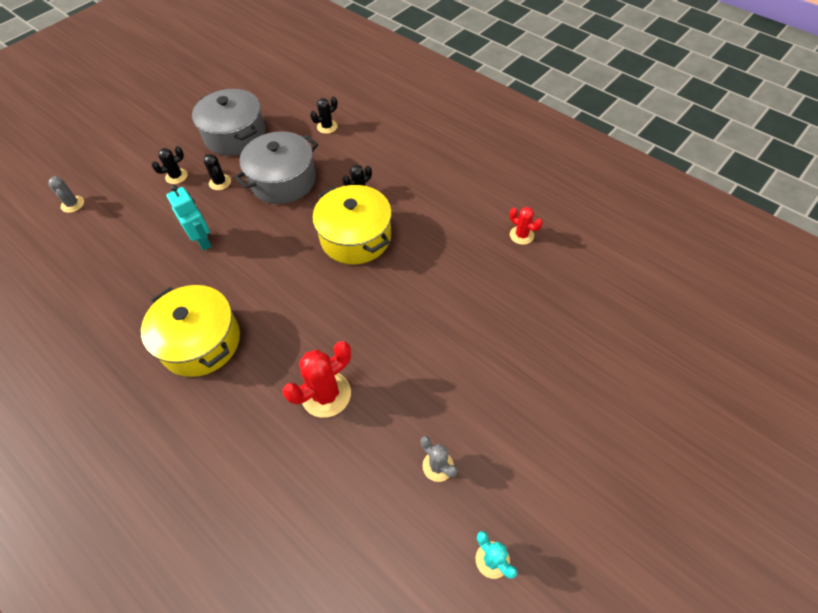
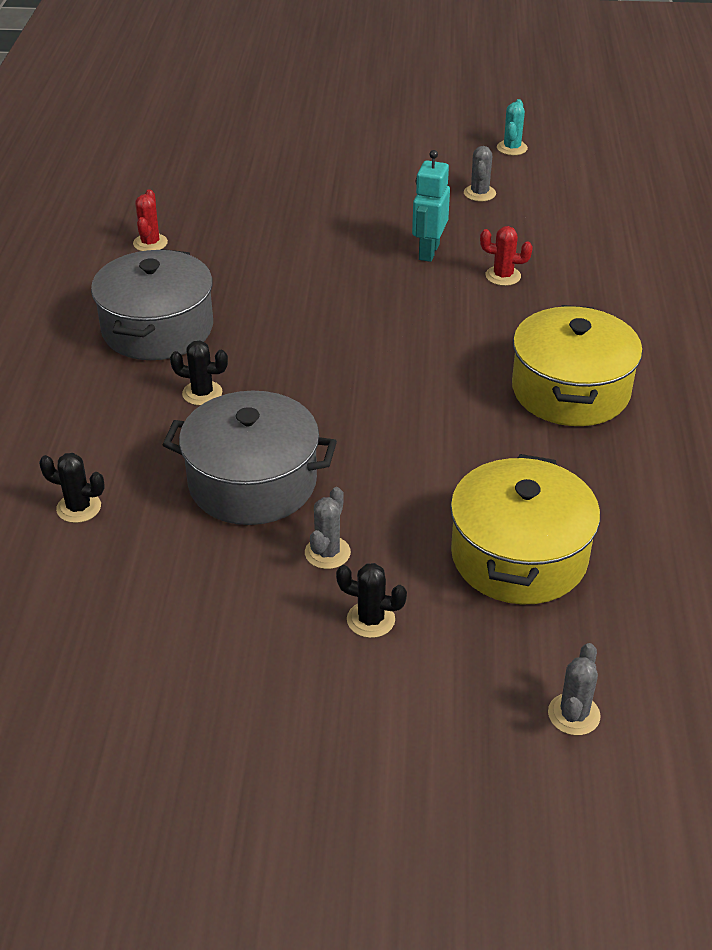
camera: 130 degrees left, 15 degrees down
(203, 241) = (448, 490): turquoise robot -> turquoise robot (428, 252)
(220, 182) = (327, 553): black cactus -> grey cactus
(235, 135) = (202, 615): grey pot -> grey pot (157, 329)
(326, 394) = (503, 276): red cactus -> red cactus, size x0.57
(356, 237) = (285, 357): yellow pot -> yellow pot (519, 556)

